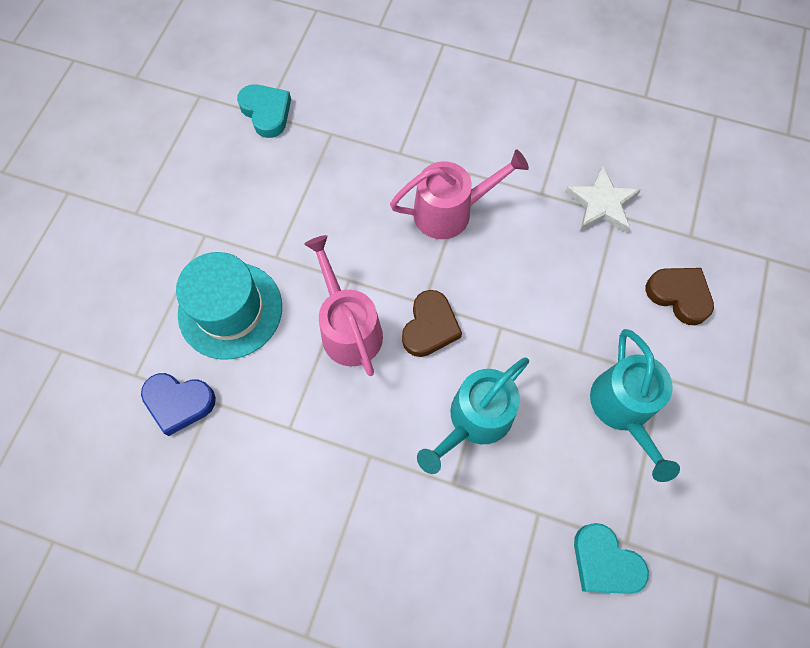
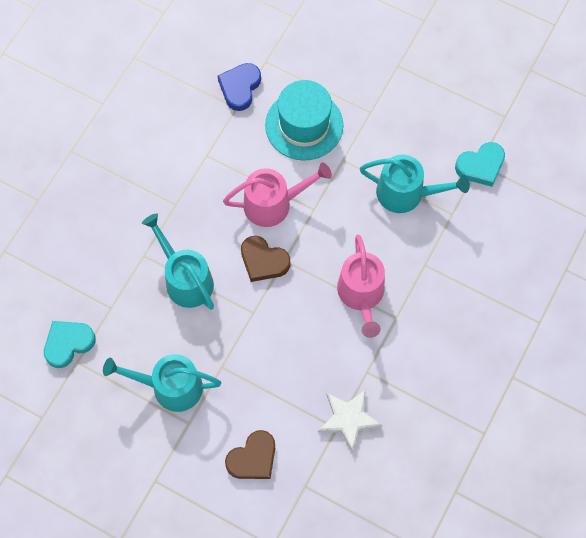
camera: 100 degrees right, 0 degrees up
(312, 182) = (406, 193): none -> turquoise watering can

